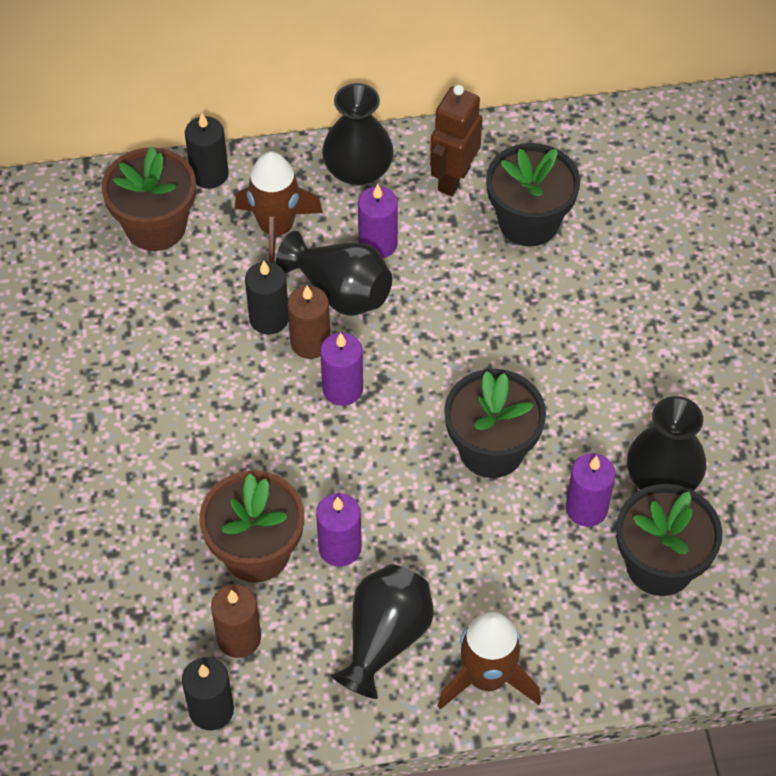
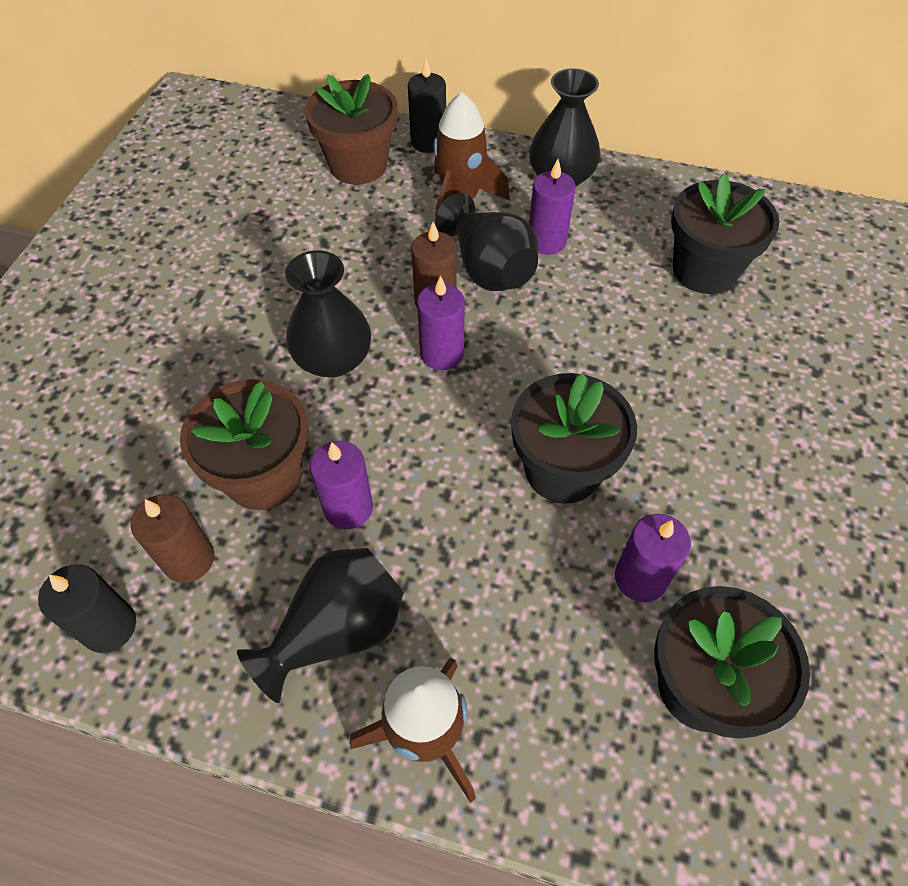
camera: 25 degrees right, 0 degrees up
(269, 318) = (409, 268): black candle -> none
(453, 179) = (646, 212): brown robot -> none
(662, 478) = (746, 580): black vase -> black vase (333, 359)

